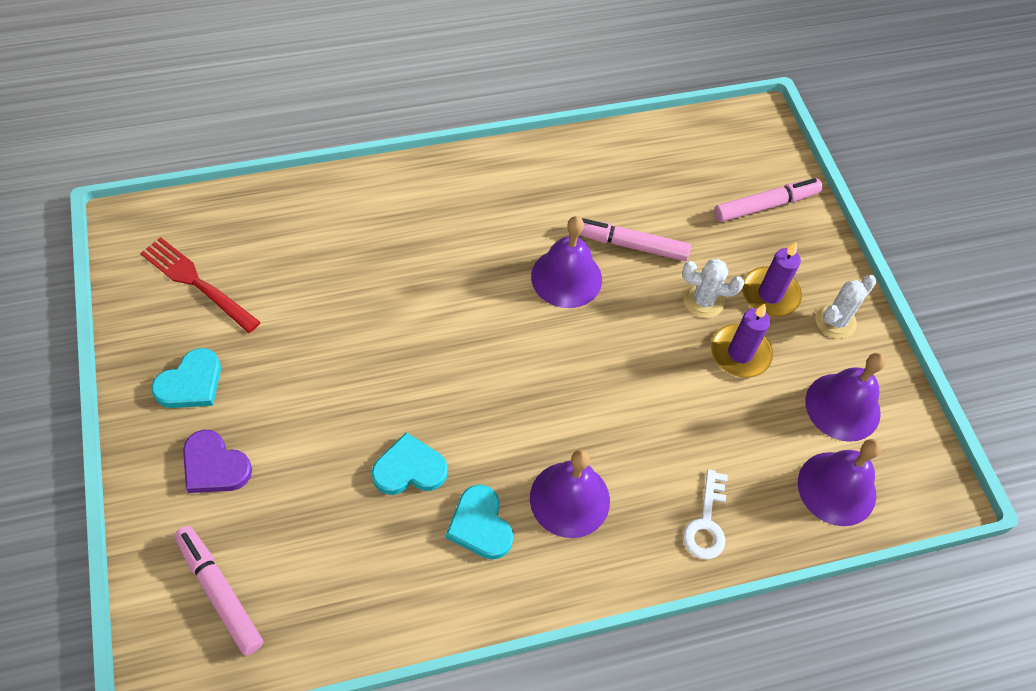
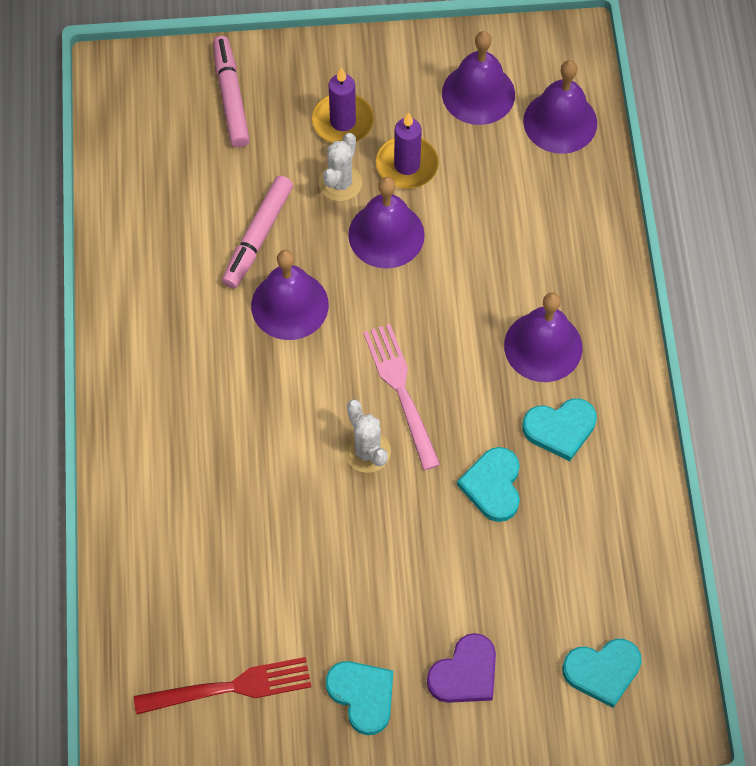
camera: 75 degrees left, 5 degrees up
(197, 283) = (230, 687): red fork -> red fork turned 150 degrees counterclockwise
(220, 593) = (602, 671): pink marker -> turquoise heart
(497, 377) = (401, 391): none -> pink fork
(659, 345) = (386, 234): none -> purple bell
(706, 523) = (581, 236): white key -> none
(835, 321) = (383, 73): white cactus -> white cactus (367, 451)

